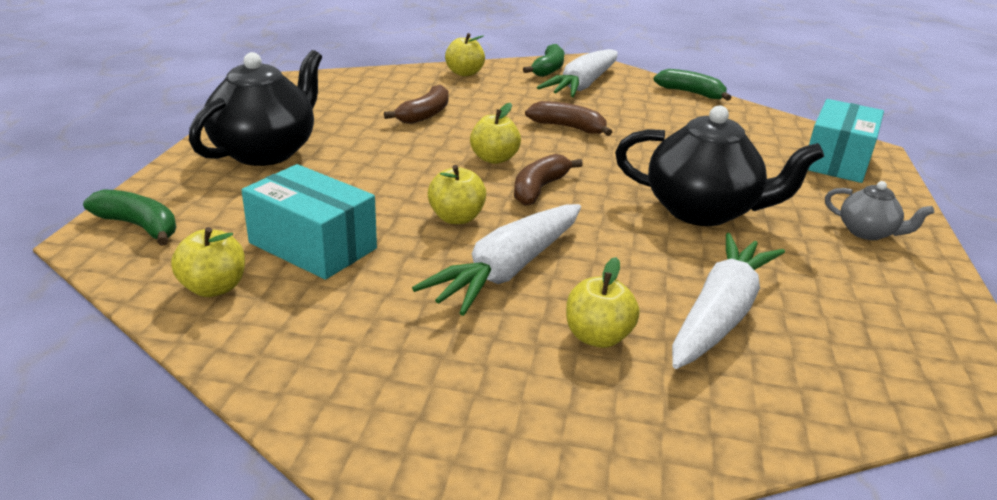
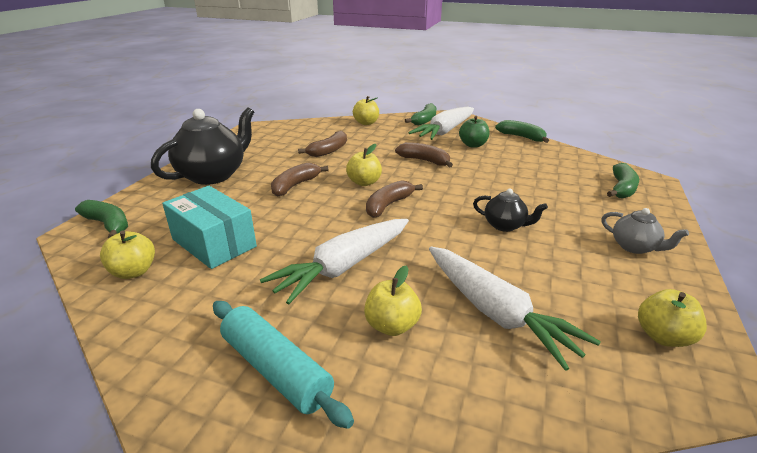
camera: 10 degrees right, 0 degrees up
(396, 164) = (295, 185): none -> brown banana
(456, 218) = (321, 225): yellow apple -> yellow apple (663, 336)
(469, 395) = (276, 370): none -> turquoise rolling pin
(628, 104) = (473, 145): none -> green apple
(702, 211) = (505, 225): black teapot -> black teapot, size x0.50
(719, 315) = (495, 312): white carrot -> white carrot turned 105 degrees clockwise
(837, 161) = (622, 188): turquoise box -> green banana

